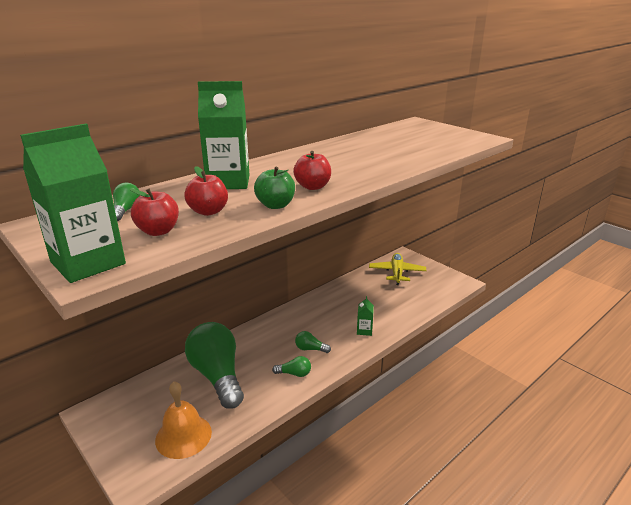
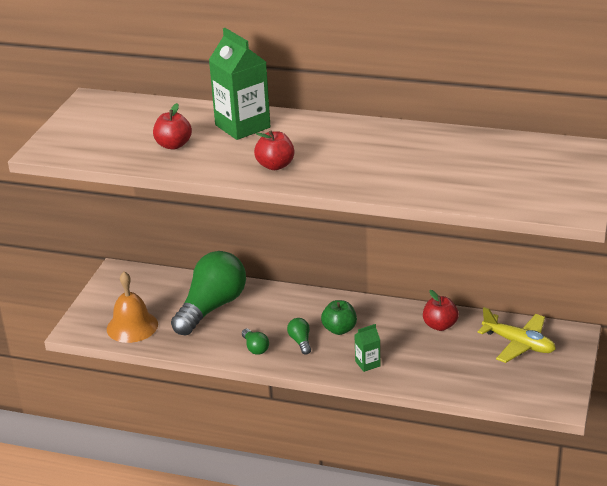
camera: 60 degrees right, 5 degrees up
(88, 263) = (57, 144): green carton -> none
(126, 210) = (142, 115): green light bulb -> none
(158, 231) = (121, 143): red apple -> red apple (440, 325)
(275, 205) = (215, 165): green apple -> green apple (339, 329)
(397, 273) = (519, 344): yellow plane -> yellow plane turned 60 degrees clockwise

